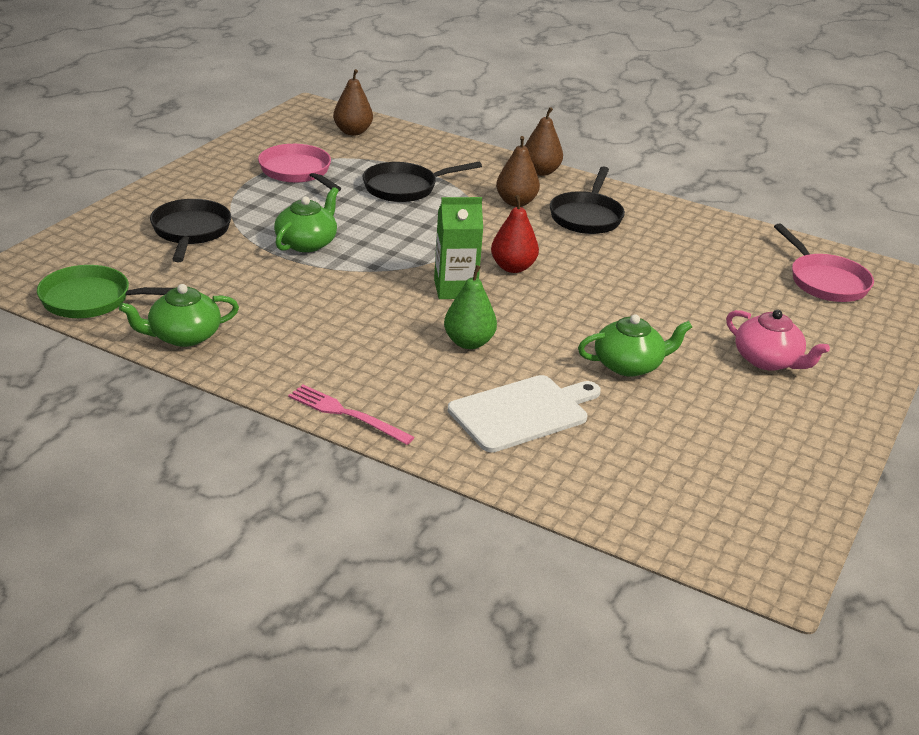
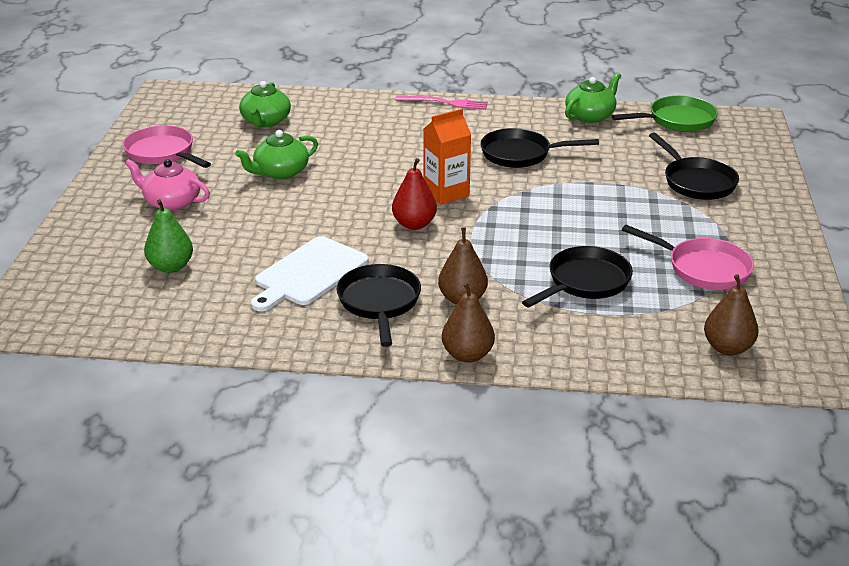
camera: 160 degrees right, 0 degrees up
(306, 243) = (599, 198): green teapot -> green teapot (265, 121)
(330, 310) = (520, 154): none -> black pan
(455, 289) = (446, 193): green carton -> orange carton
(469, 342) = (404, 158): green pear -> green pear (171, 267)
(522, 412) = (339, 127): white cutting board -> white cutting board (309, 273)
(825, 281) = (112, 293): pink pan -> pink pan (162, 153)

